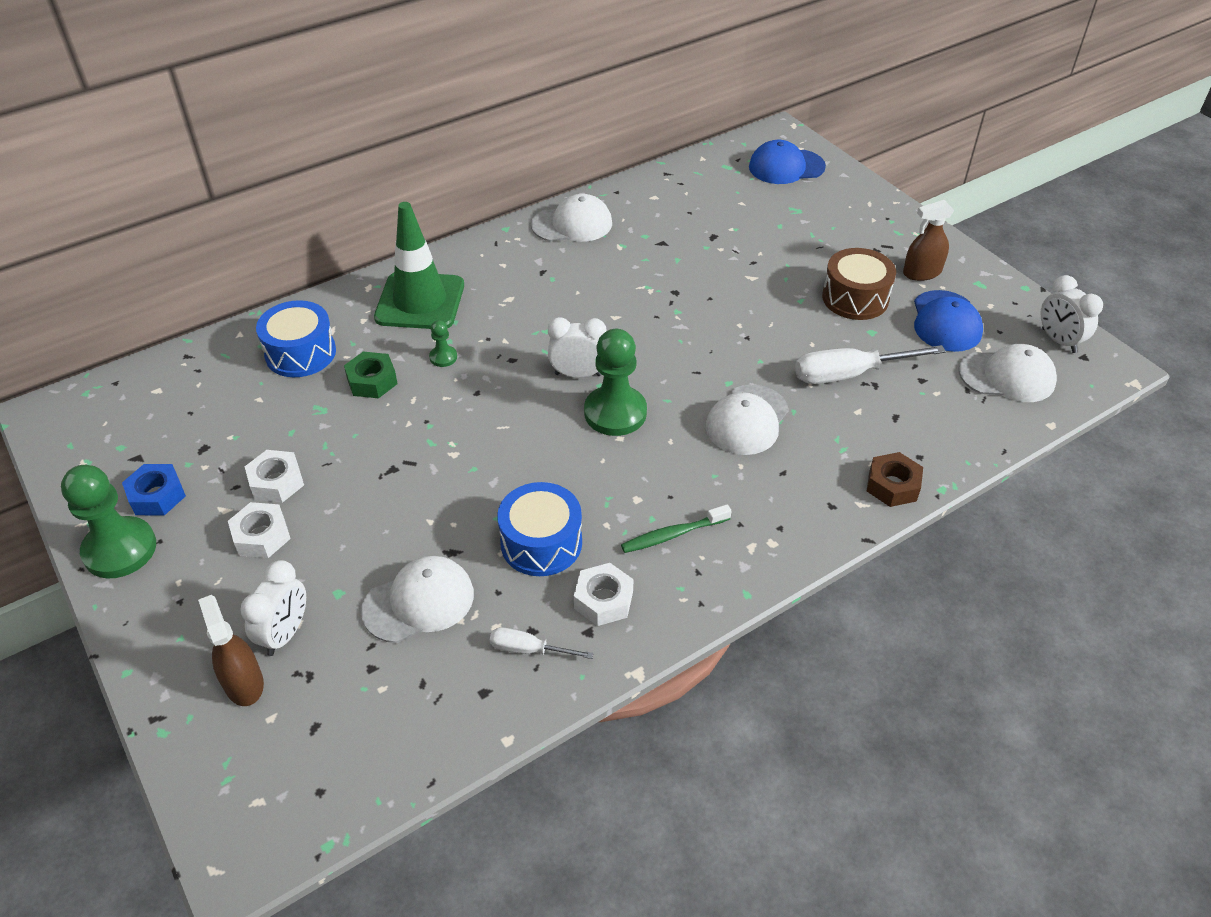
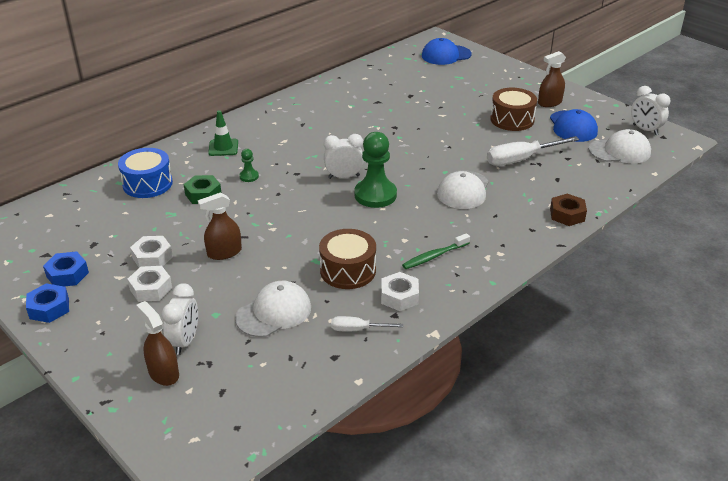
camera: 10 degrees left, 10 degrees down
(120, 549) = (49, 308): green pawn -> blue nut
(376, 487) = (224, 252): none -> brown spray bottle
(420, 301) = (223, 147): green traffic cone -> green traffic cone, size x0.52
(541, 543) = (348, 270): blue drum -> brown drum
(572, 224) = (314, 97): white cap -> none

